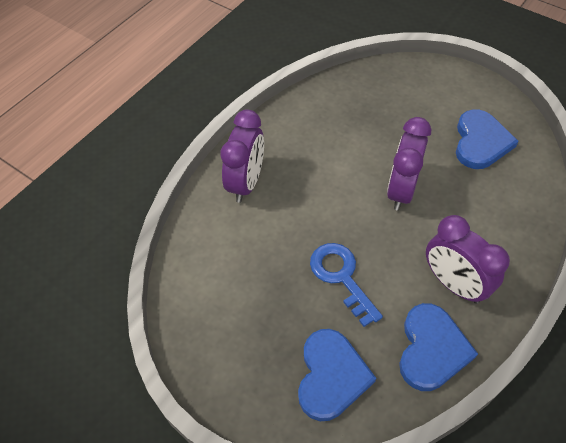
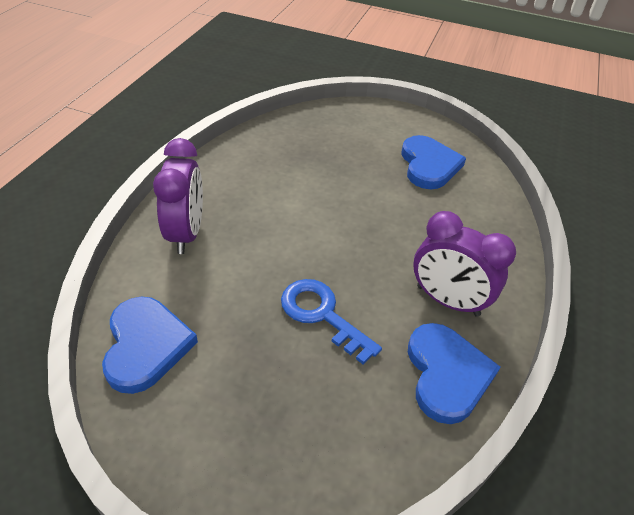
camera: 20 degrees left, 10 degrees down
(331, 376) = (339, 430): blue heart -> blue heart (146, 345)
(401, 190) = (363, 218): purple clock -> none

